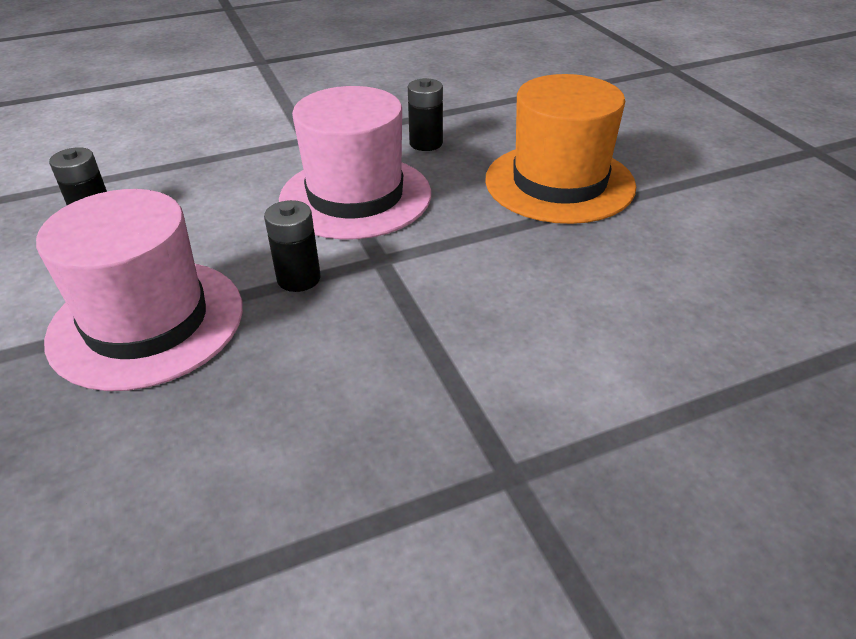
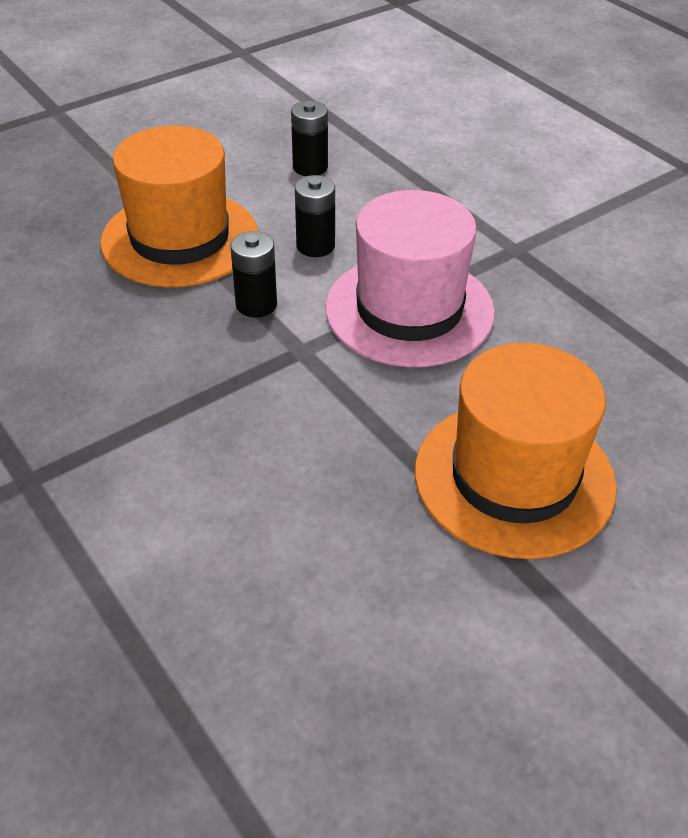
camera: 75 degrees right, 5 degrees up
(147, 322) = (180, 238): pink hat -> orange hat
(426, 143) = (554, 342): black battery -> black battery (315, 246)

